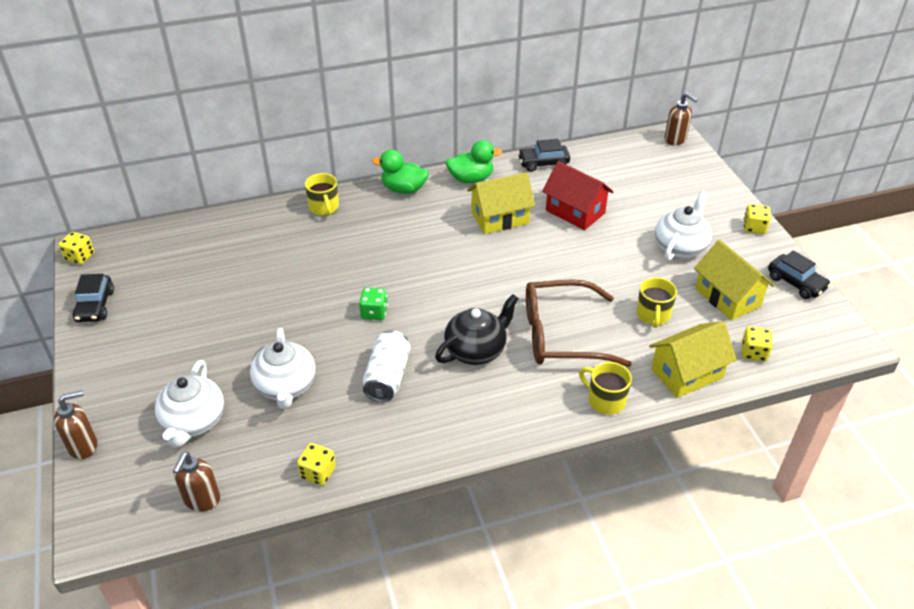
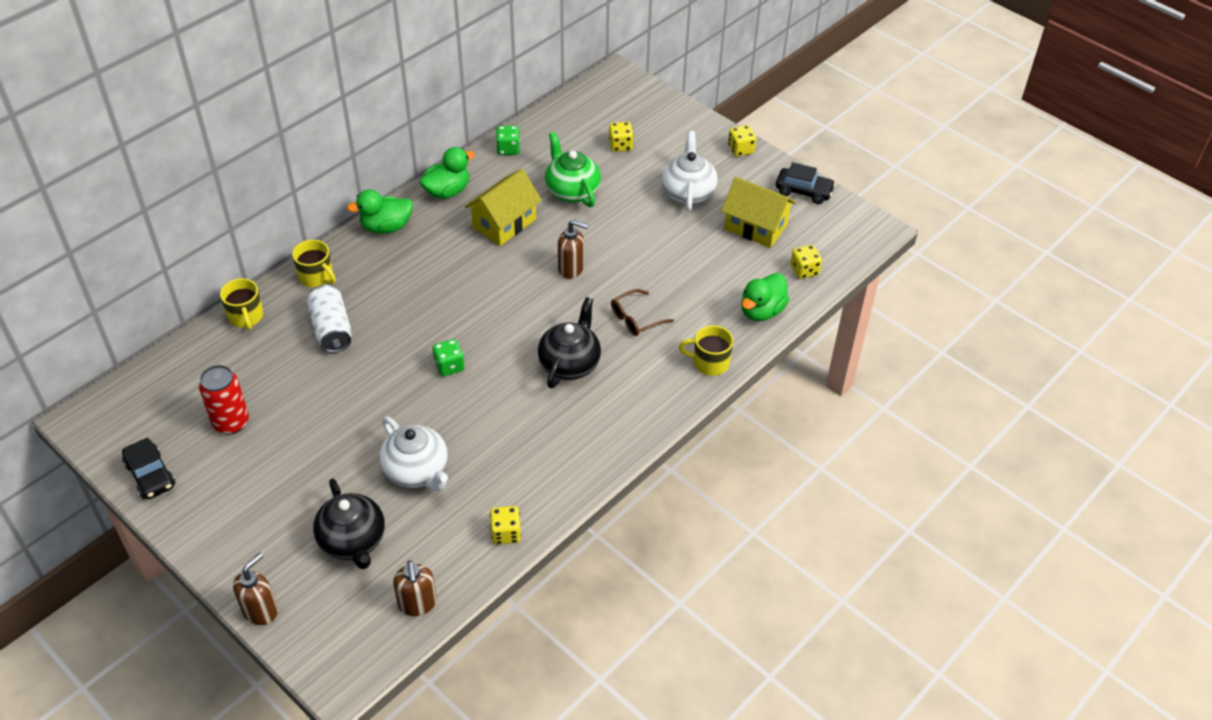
camera: 30 degrees left, 5 degrees up
(80, 257) = (85, 432): yellow dice -> yellow dice (620, 145)
(180, 290) = (231, 422): none -> red can
(194, 422) = (353, 541): white teapot -> black teapot
(387, 377) = (506, 422): white can -> white can (331, 329)
(543, 163) = (508, 149): black car -> green dice
(561, 335) = (636, 319): brown glasses -> brown glasses, size x0.49
(575, 212) = (572, 191): red house -> green teapot
(653, 315) = (703, 268): yellow mug -> yellow mug (246, 317)
(675, 139) = (619, 79): brown soap dispenser -> brown soap dispenser (571, 268)
(687, 373) = (761, 311): yellow house -> green duck

